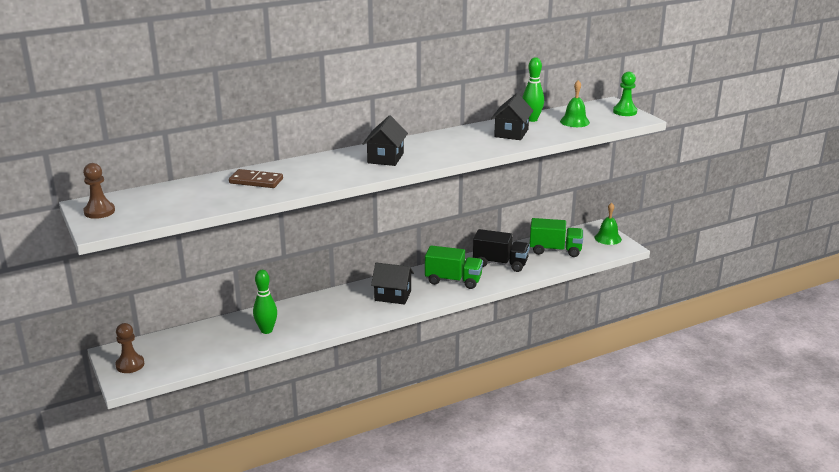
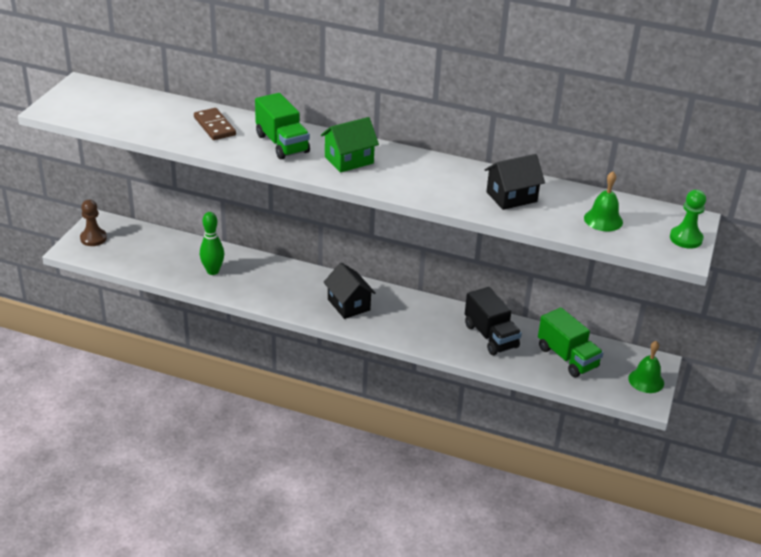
camera: 45 degrees right, 10 degrees up
(99, 211) = (76, 94): brown pawn -> none
(385, 158) = (349, 160): black house -> green house
(453, 280) = (421, 324): green truck -> green truck (282, 144)
(532, 119) = (565, 193): green bowling pin -> none

